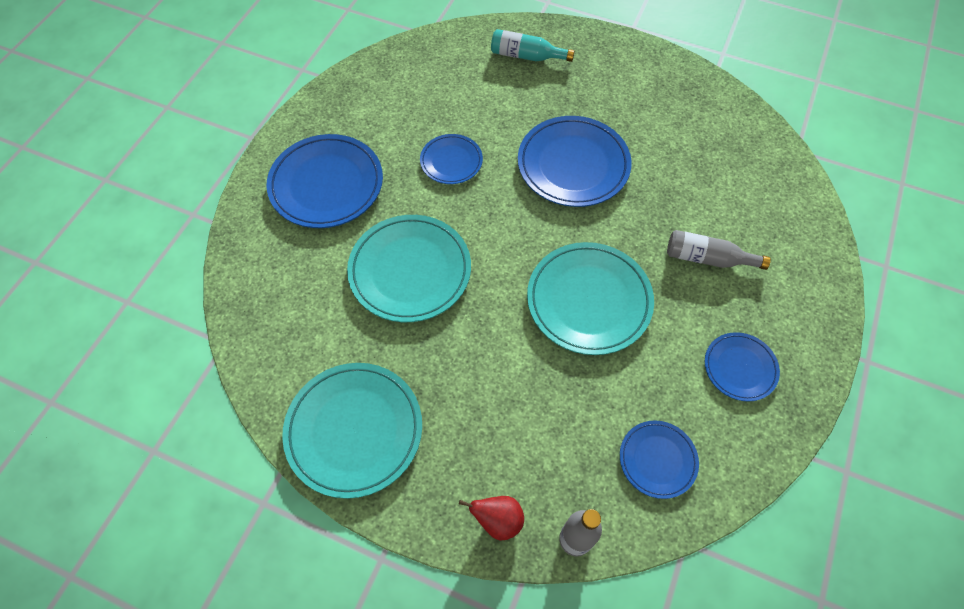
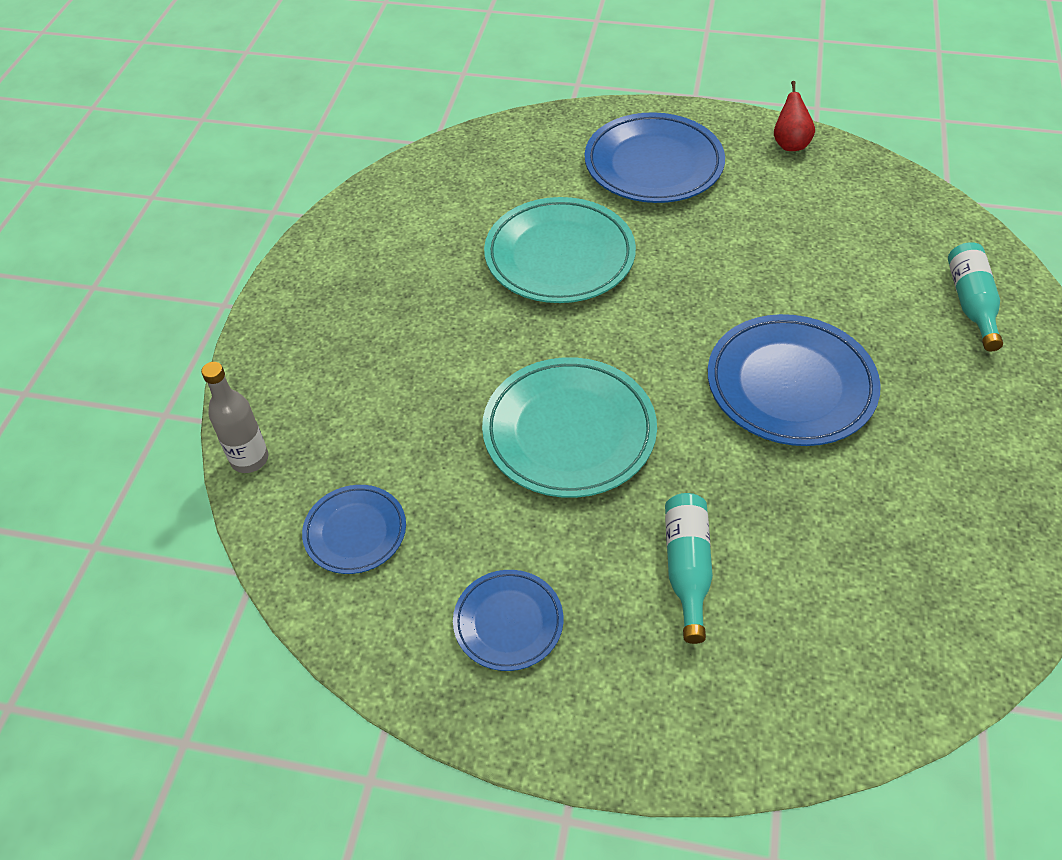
camera: 80 degrees right, 10 degrees down
(354, 430) = (354, 254): turquoise plate -> none
(451, 161) = (737, 261): blue plate -> none
(498, 520) = (267, 387): red pear -> red pear (790, 144)
(707, 258) = (687, 568): grey bottle -> turquoise bottle

